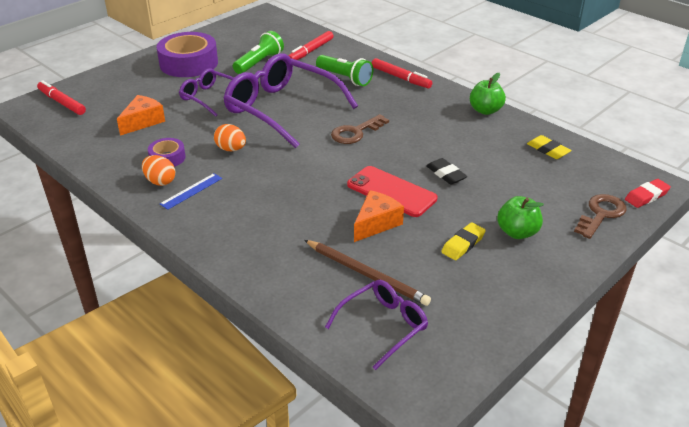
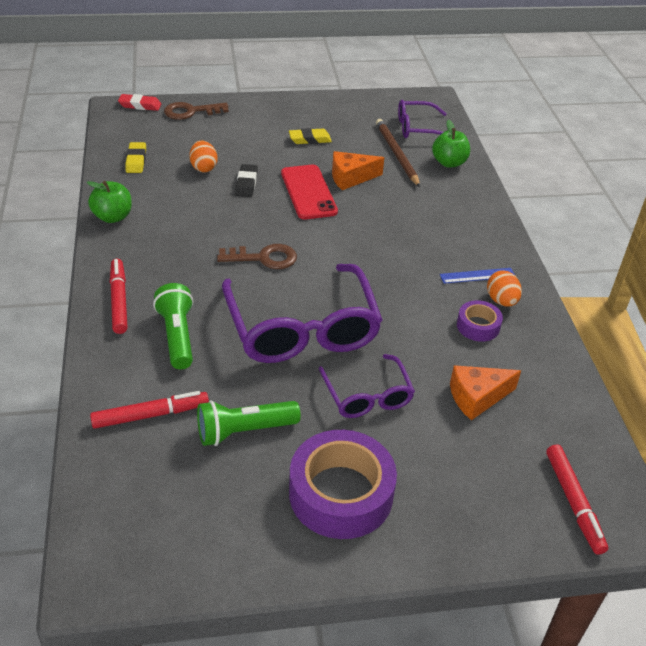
camera: 145 degrees left, 5 degrees up
(231, 149) = (404, 303): orange egg -> orange egg (203, 168)
(517, 232) = (263, 129): green apple -> green apple (449, 163)

